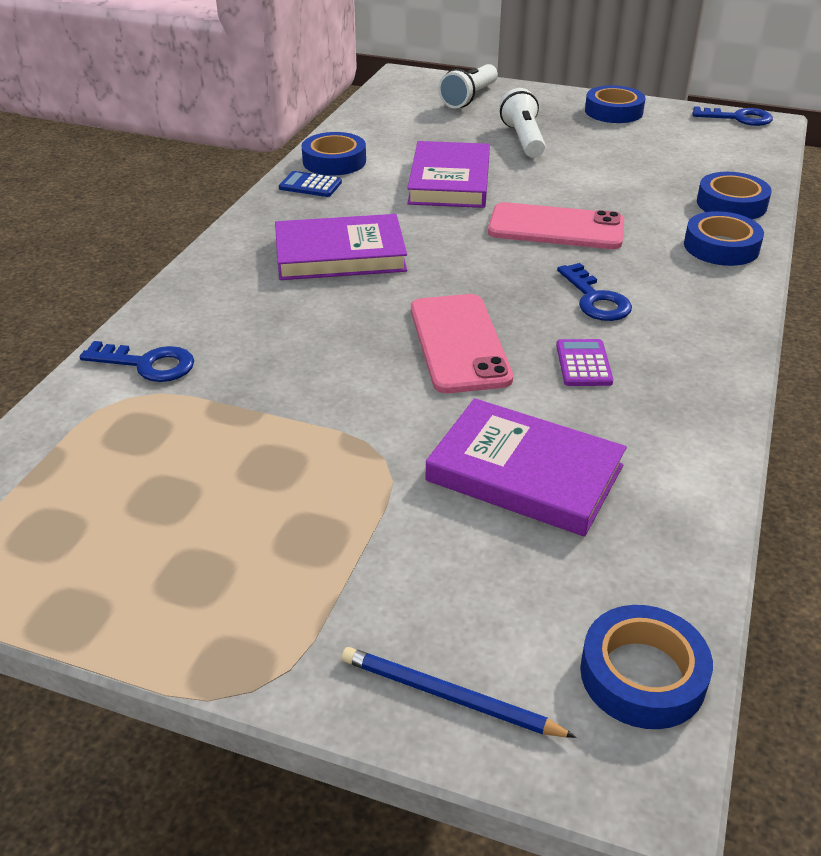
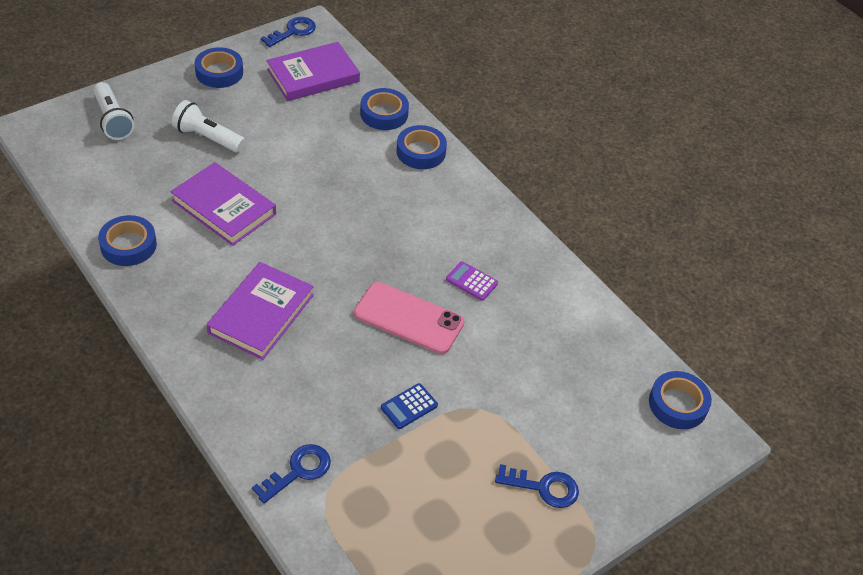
camera: 60 degrees left, 10 degrees up
(310, 185) = (151, 277): blue calculator -> blue calculator (409, 406)
(449, 696) = (646, 475): blue pencil -> none
(525, 473) = (534, 361): purple book -> purple book (313, 75)
(556, 228) = (333, 200): pink phone -> none
(595, 299) = (420, 236): blue key -> blue key (543, 487)

